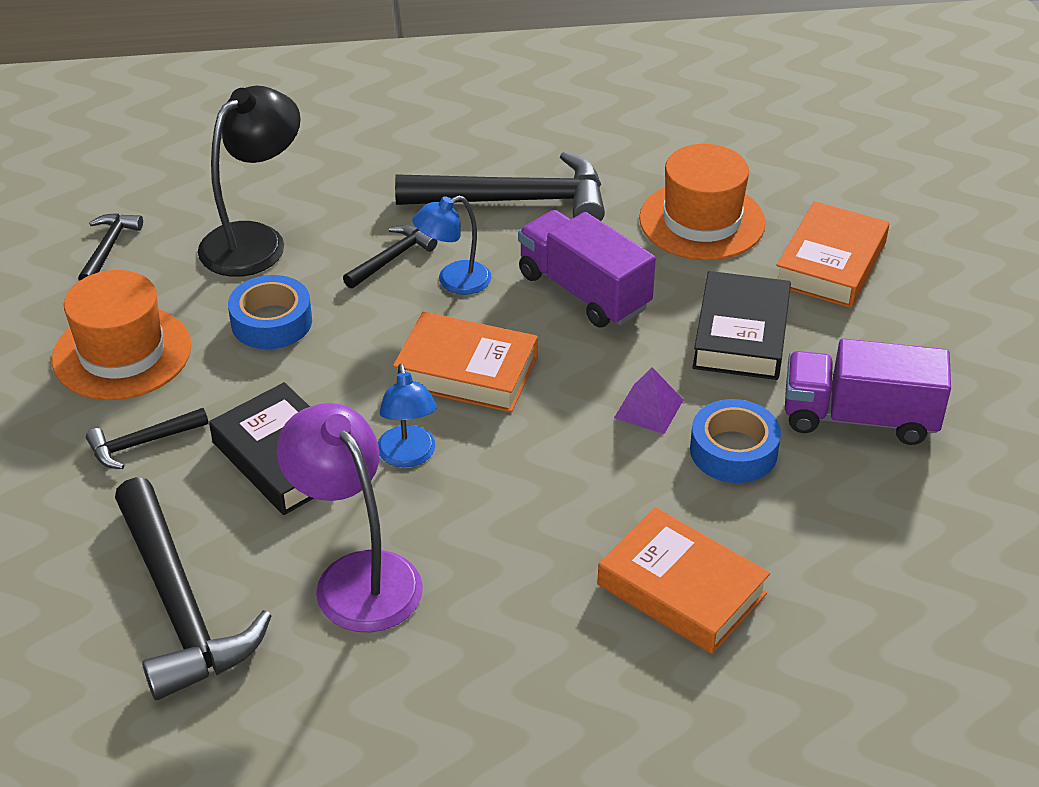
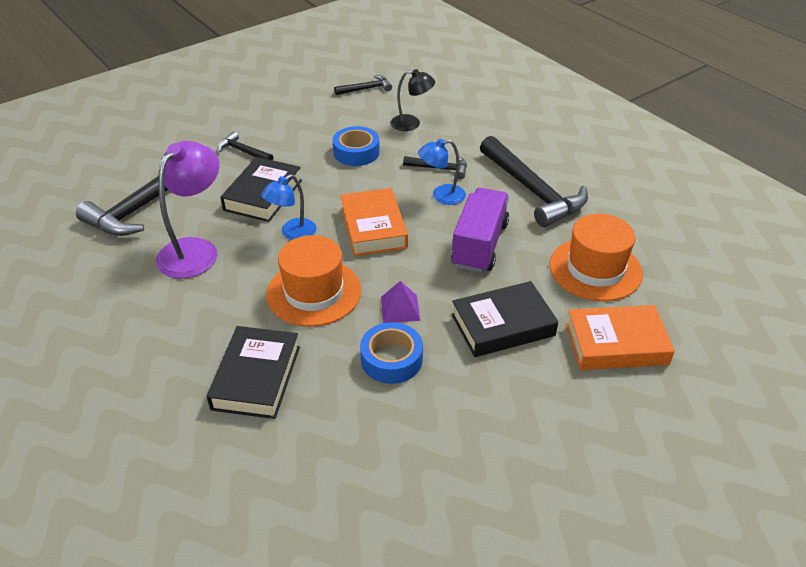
camera: 60 degrees right, 0 degrees up
(122, 353) = (298, 122): orange hat -> orange hat (314, 292)
(255, 240) = (412, 124): black lamp -> black lamp, size x0.60
(454, 282) = (441, 196): blue lamp -> blue lamp turned 45 degrees counterclockwise
(681, 589) = (256, 377): orange book -> black book
(859, 417) = (471, 411): purple truck -> none

